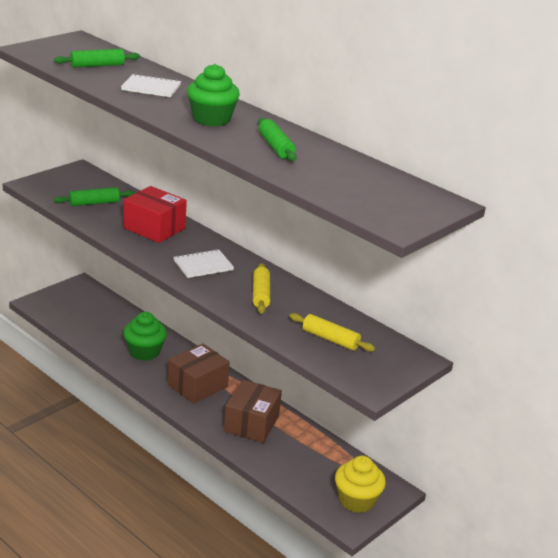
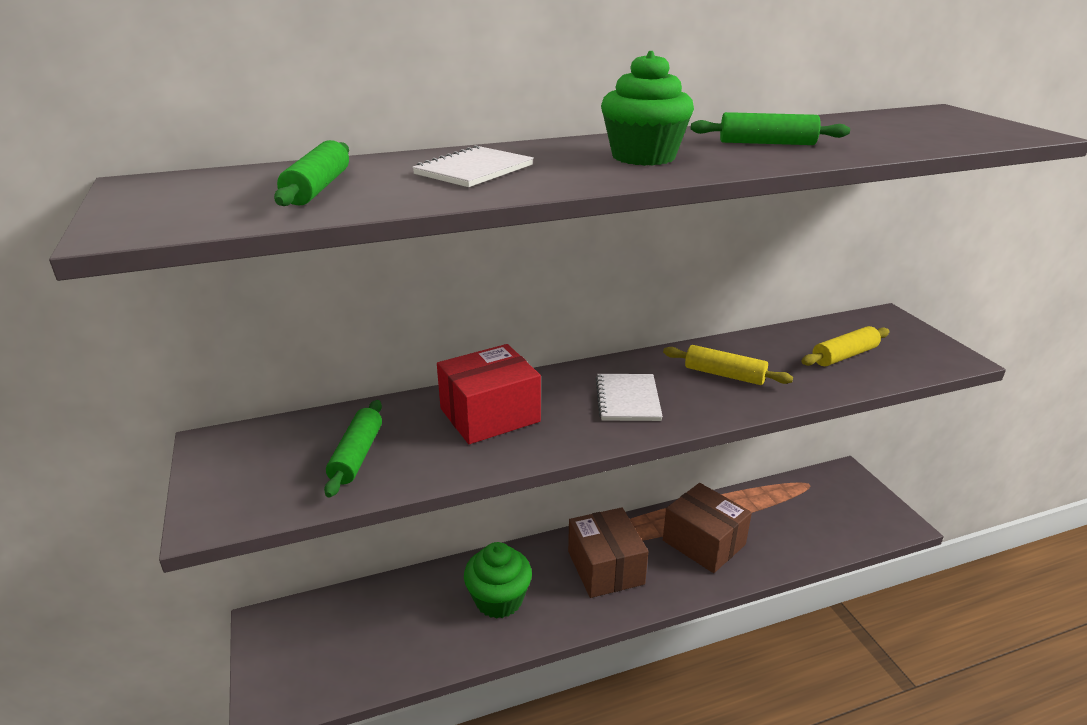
camera: 60 degrees left, 0 degrees up
(356, 500) = (861, 505): yellow cupcake -> none

